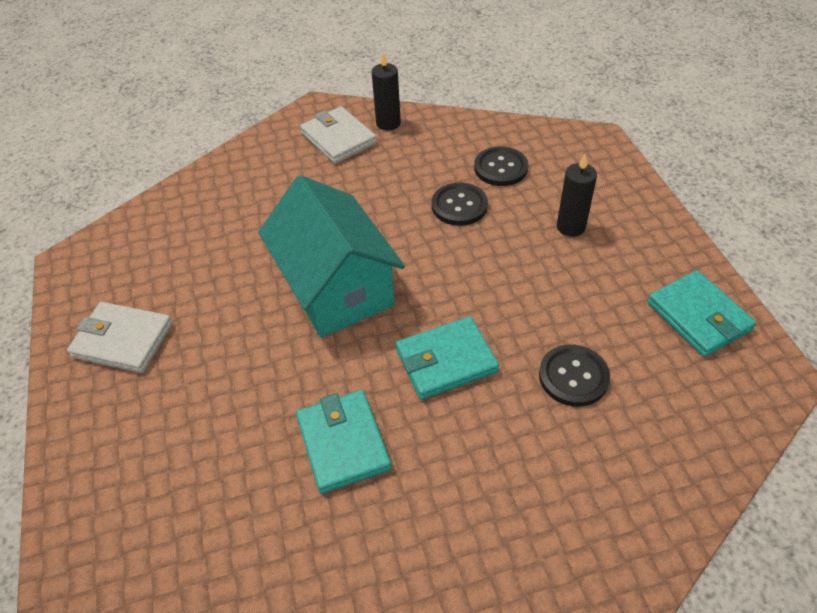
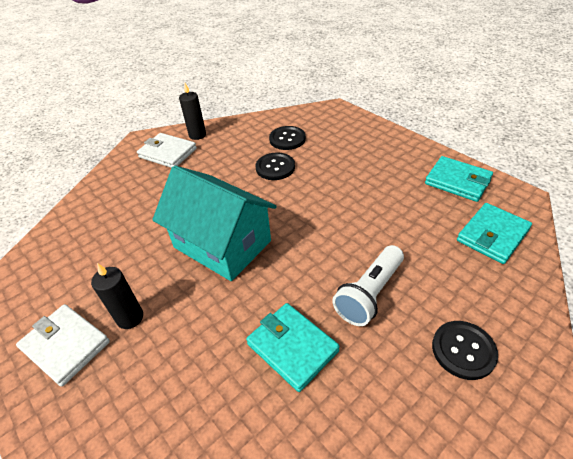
camera: 25 degrees left, 5 degrees down
(123, 340) = (66, 345): white wallet -> white wallet turned 45 degrees clockwise
(446, 361) = (328, 262): turquoise wallet -> turquoise wallet (492, 235)
(470, 420) = (369, 293): none -> white flashlight
(570, 227) = (351, 158): black candle -> black candle (130, 318)
(573, 376) = (414, 241): black button -> black button (463, 350)

